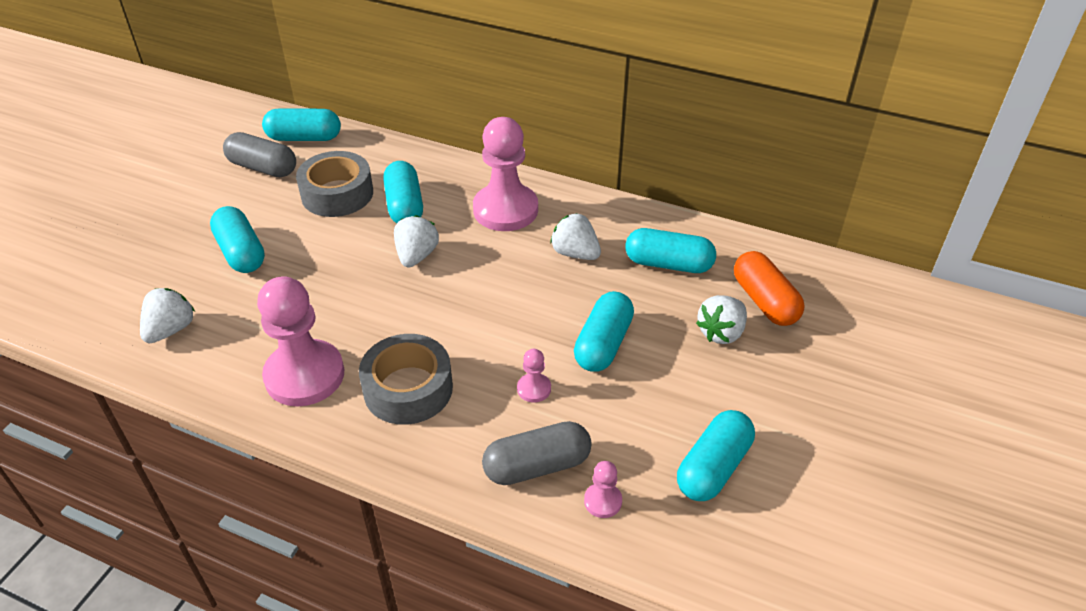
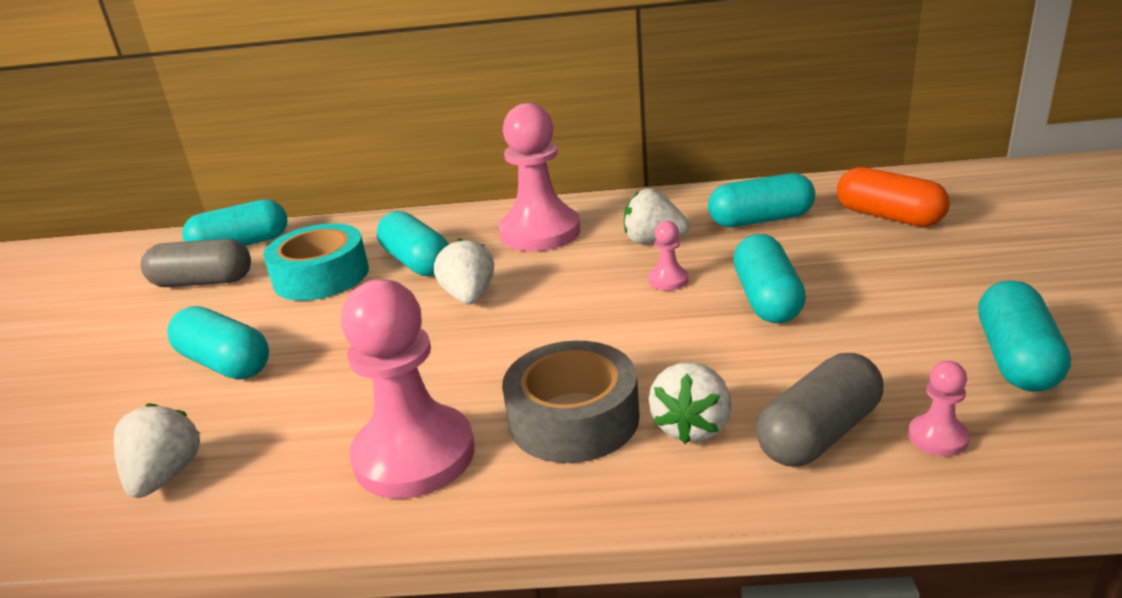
camera: 20 degrees left, 15 degrees down
(337, 194) = (321, 276): grey tape -> turquoise tape
(534, 389) = (732, 363): pink pawn -> pink pawn (668, 280)
(721, 332) = (877, 251): white strawberry -> white strawberry (692, 427)

